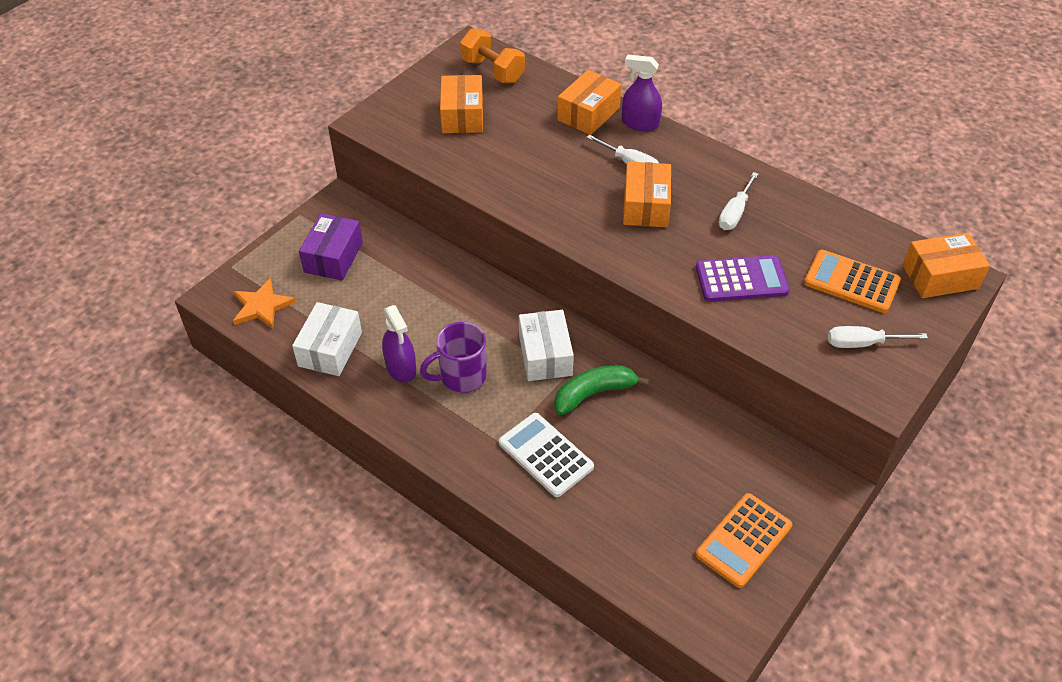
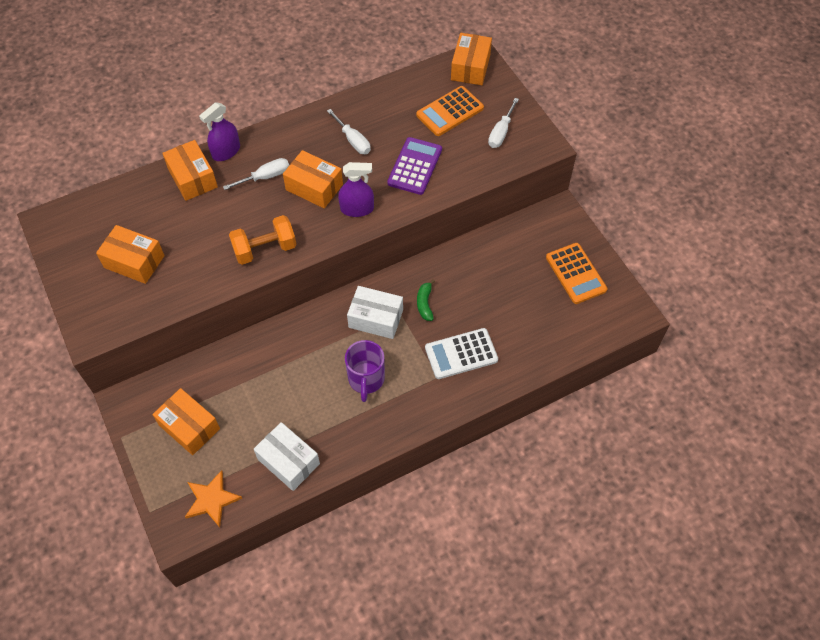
camera: 65 degrees left, 10 degrees up
(333, 257) = (189, 427): purple box -> orange box
(401, 368) = (335, 417): purple spray bottle -> purple spray bottle (357, 209)
(492, 71) = (93, 219): orange dumbbell -> orange dumbbell (265, 249)
(593, 393) = (425, 303): green banana -> green banana, size x0.63

